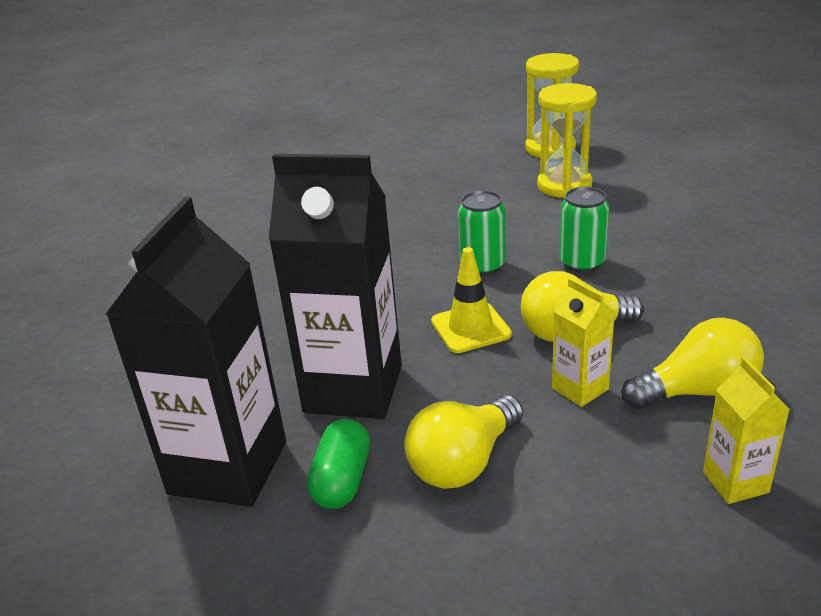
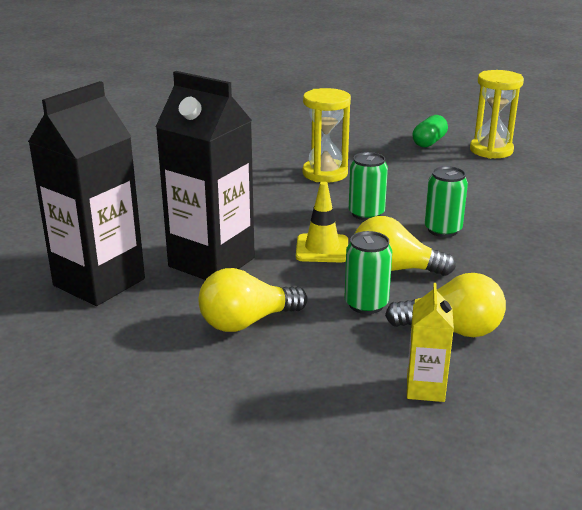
camera: 20 degrees right, 5 degrees down
(342, 480) = (161, 309): green capsule -> green capsule (429, 142)
(564, 186) = (478, 177): yellow hourglass -> yellow hourglass (325, 173)
(580, 389) = (366, 304): yellow carton -> green can

